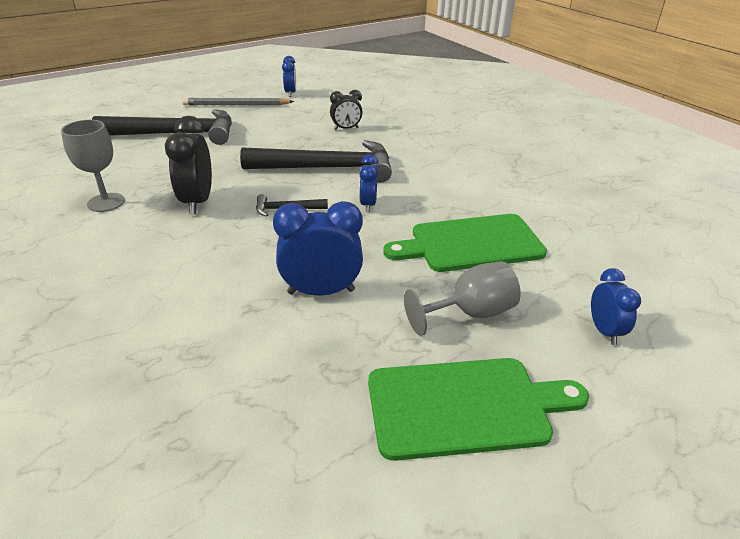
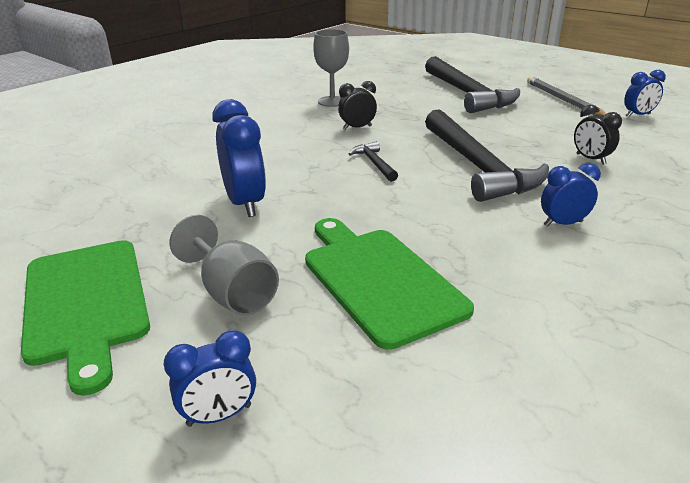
camera: 75 degrees right, 5 degrees down
(197, 202) = (357, 128): black clock -> black clock, size x0.60
(368, 205) = (418, 201): blue clock -> blue clock (563, 224)

